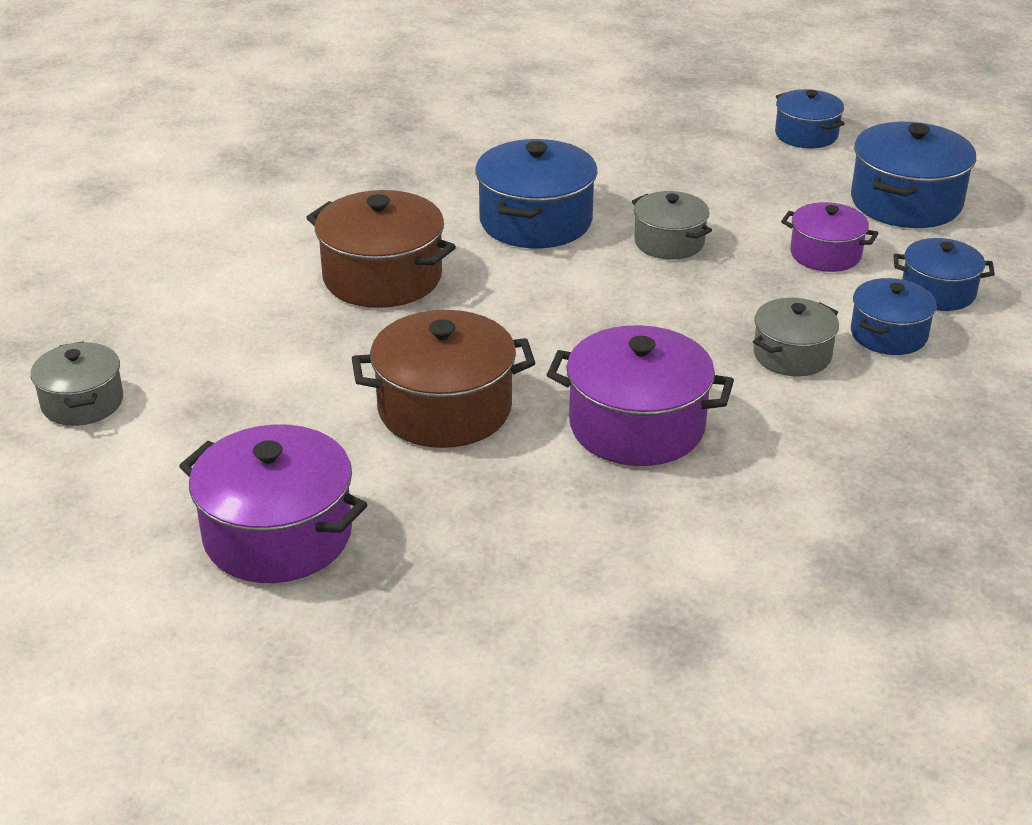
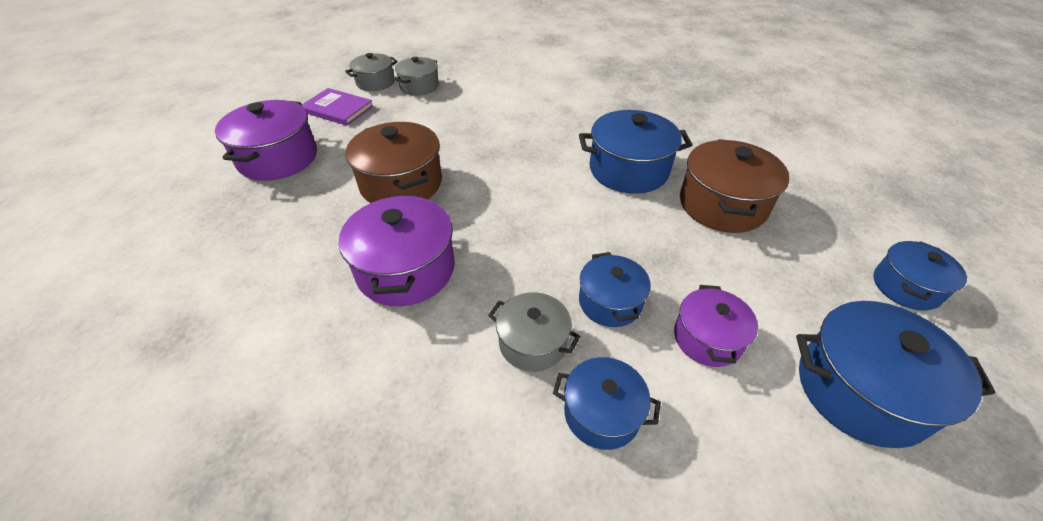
camera: 70 degrees right, 10 degrees up
(152, 456) = (337, 109): none -> purple book
(382, 277) = (524, 131): brown pot -> brown pot (722, 205)
(669, 242) = (651, 237): grey pot -> grey pot (419, 86)
(938, 292) = (706, 448): blue pot -> blue pot (610, 302)

